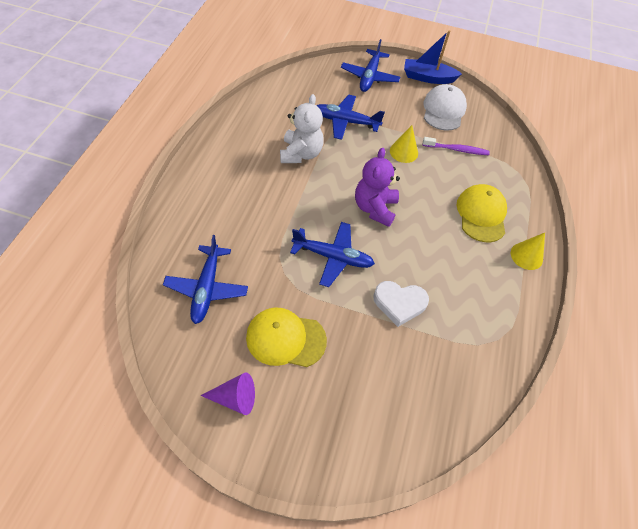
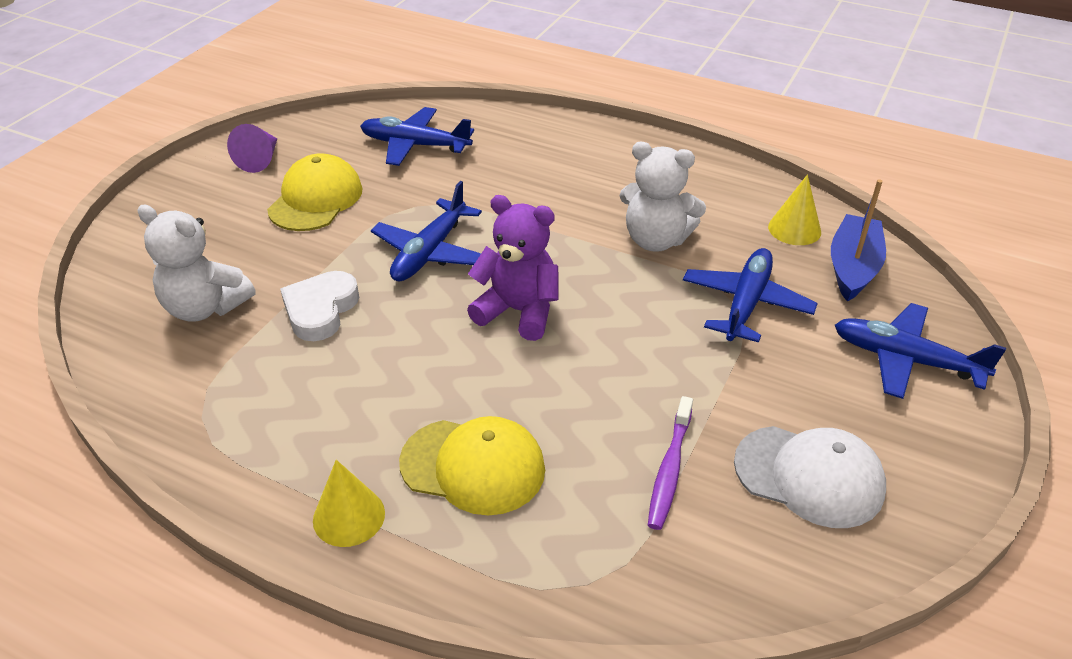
camera: 105 degrees right, 15 degrees down
(403, 152) = (661, 375): yellow cone -> yellow cone (794, 229)
(415, 372) = (205, 307): none -> white teddy bear
(428, 78) = (935, 471): blue boat -> blue boat (853, 267)

